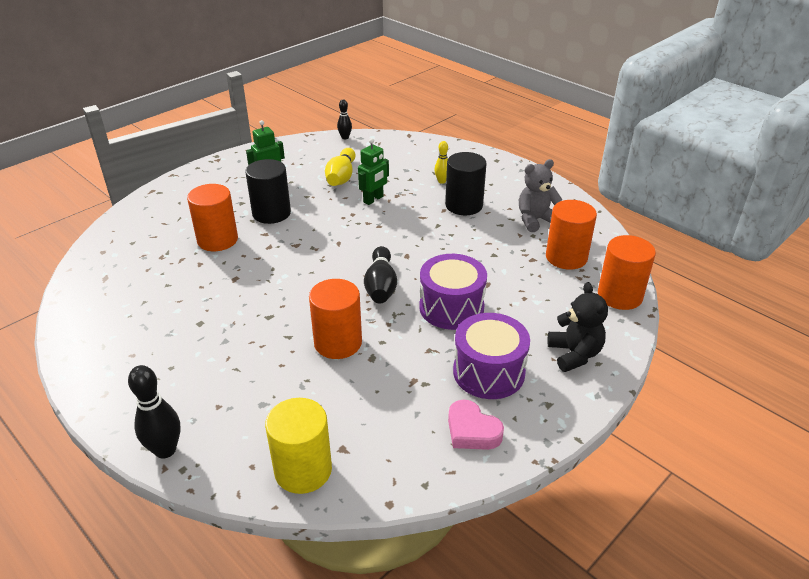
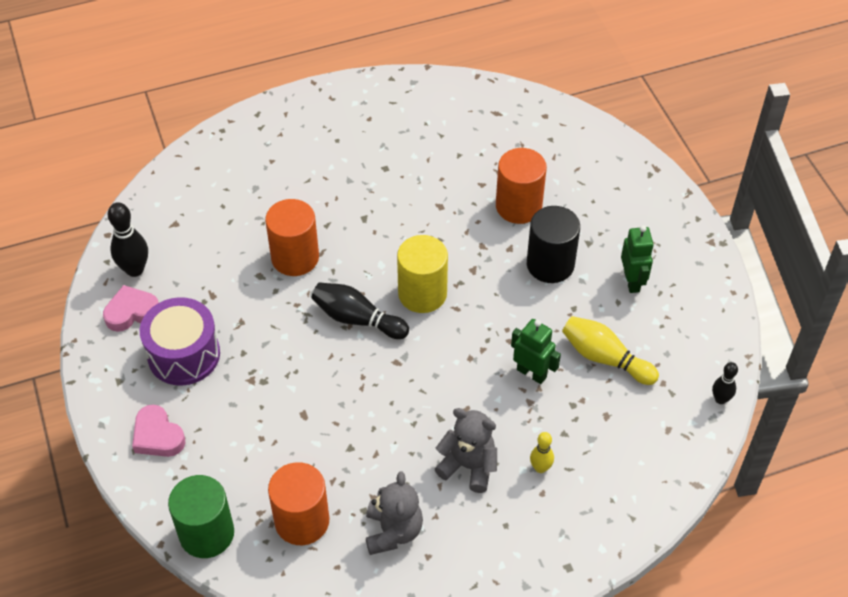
camera: 115 degrees right, 15 degrees up
(165, 450) = (247, 123): black bowling pin -> black bowling pin (135, 269)
(303, 470) = (172, 195): yellow cylinder -> yellow cylinder (422, 293)
(373, 199) = (531, 373): green robot -> green robot turned 150 degrees clockwise
(451, 307) = (287, 365): purple drum -> none
(464, 205) = (468, 466): black cylinder -> grey teddy bear
(574, 354) = (158, 436): black teddy bear -> pink heart
(619, 296) = (206, 533): orange cylinder -> green cylinder

